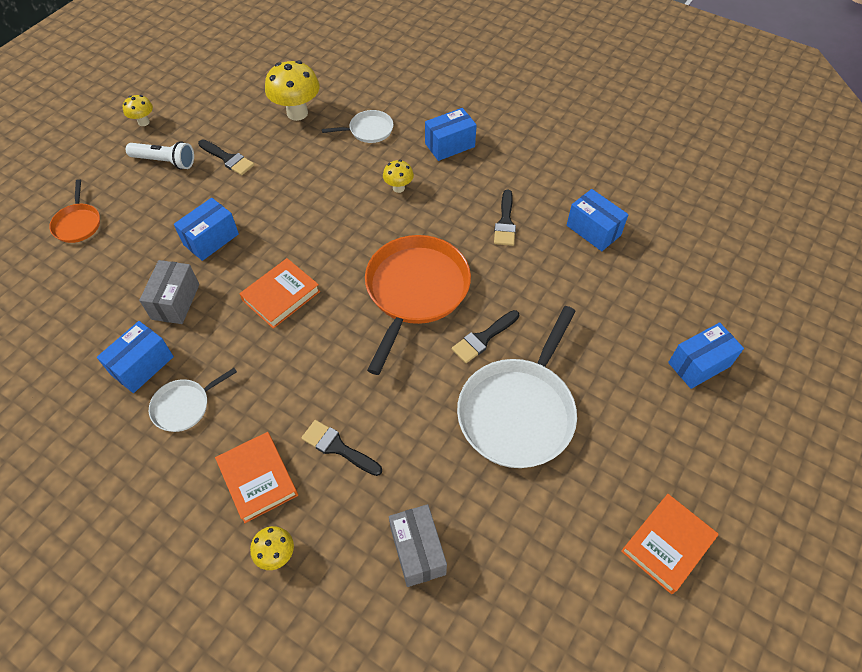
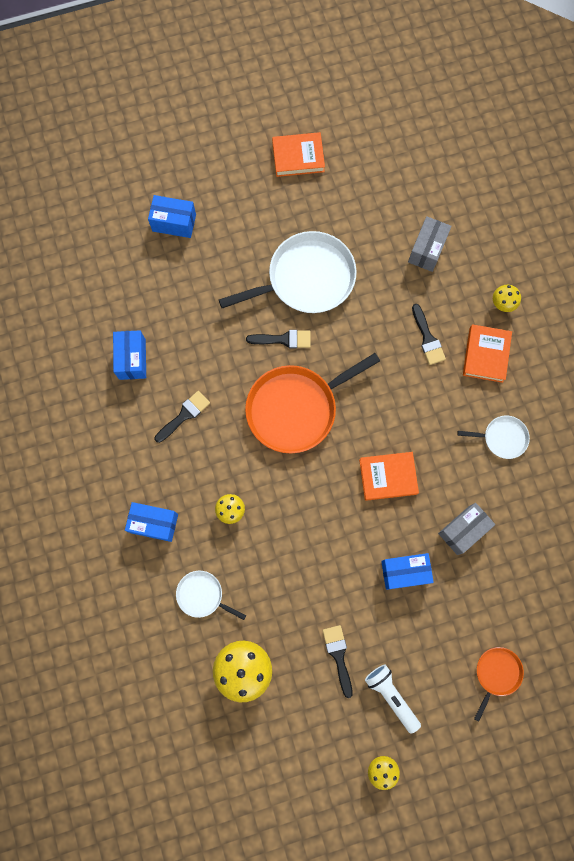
camera: 140 degrees left, 20 degrees up
(142, 366) = (513, 491): blue box -> none

